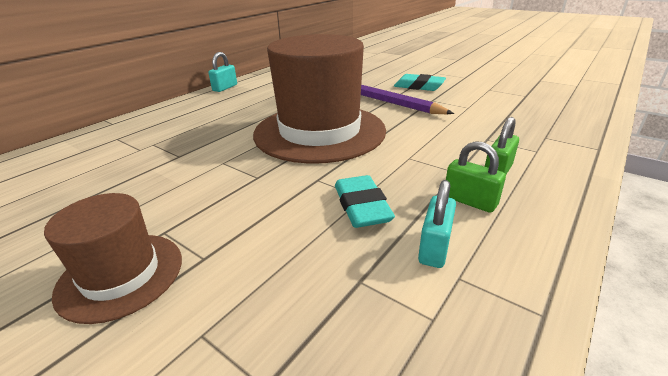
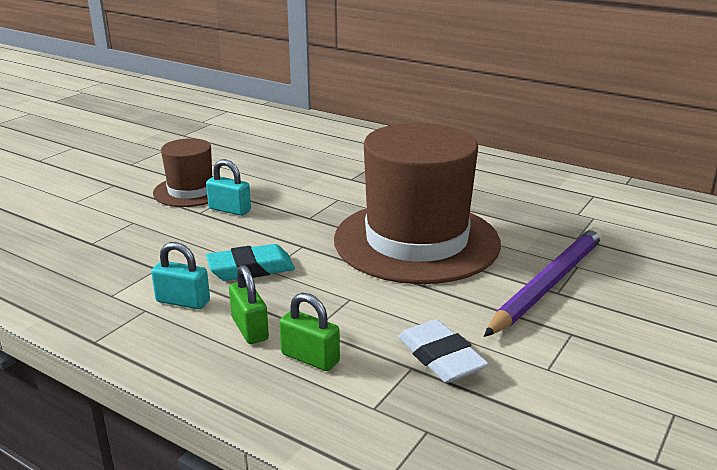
camera: 85 degrees right, 5 degrees down
(225, 88) = (551, 170): turquoise padlock -> turquoise padlock (229, 210)
(419, 86) = (644, 324): turquoise eraser -> none
(469, 201) = (250, 329): green padlock -> green padlock turned 60 degrees counterclockwise
(472, 130) = (440, 357): none -> white eraser

